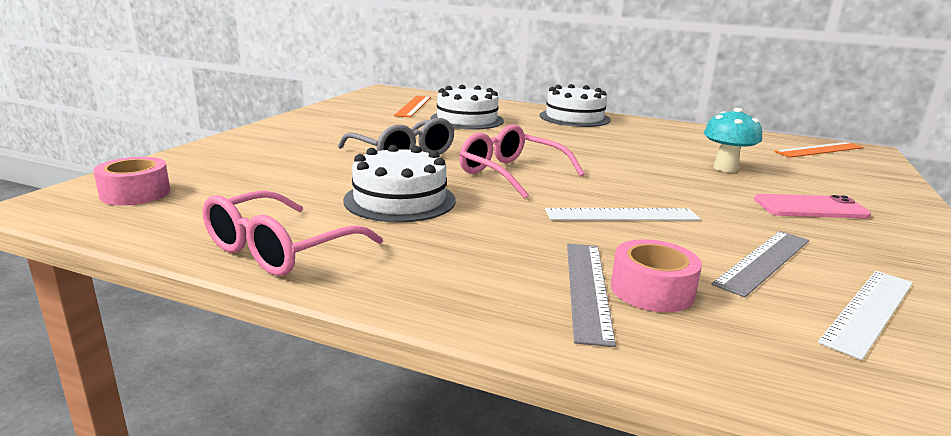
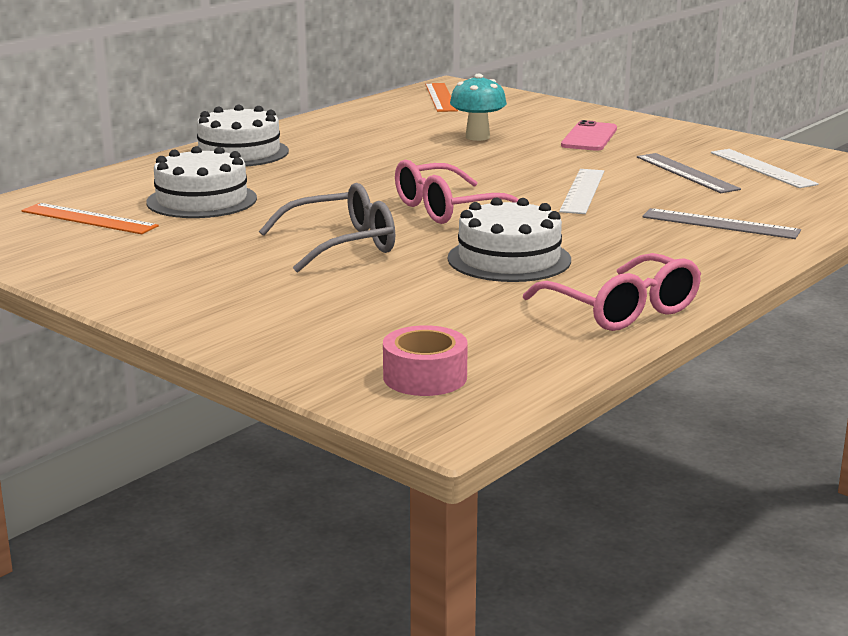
camera: 70 degrees left, 0 degrees up
(652, 290) = (726, 209): pink tape -> none

